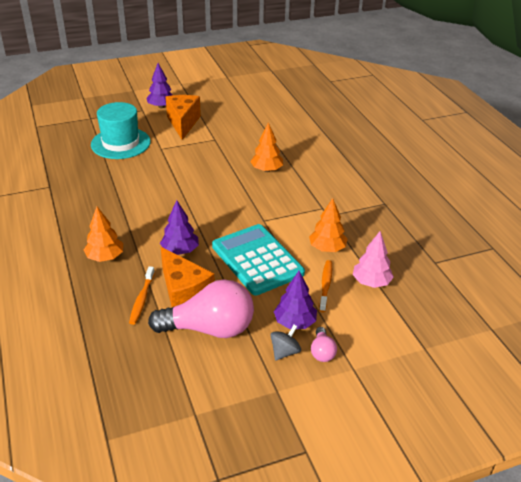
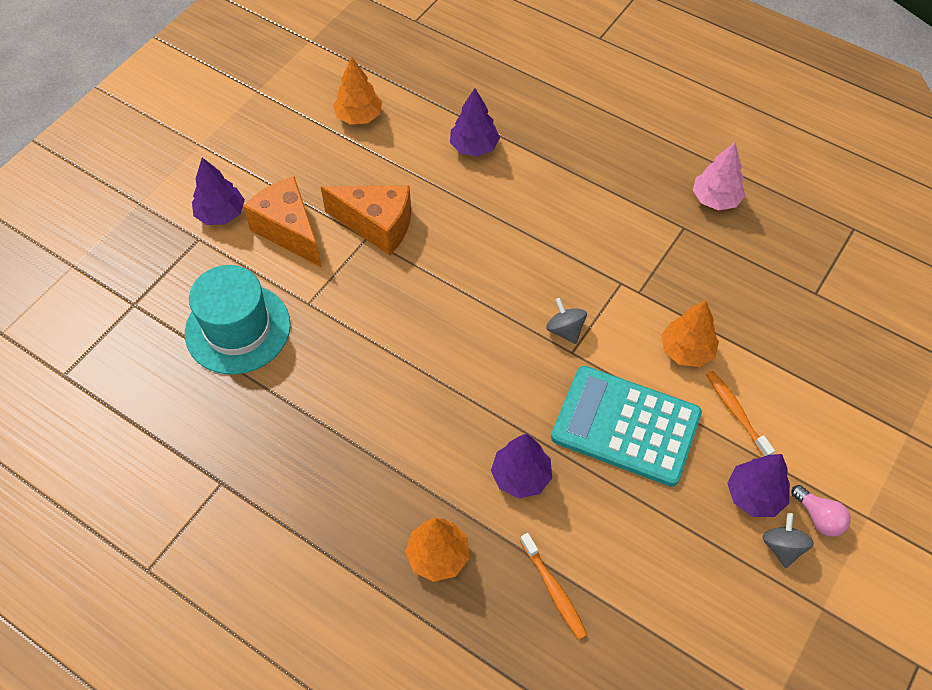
camera: 35 degrees left, 20 degrees up
(184, 294) = (594, 544): orange cheese -> orange cheese (377, 226)
(209, 329) = (674, 575): pink light bulb -> none
(266, 170) = (492, 256): orange tree -> orange tree (359, 116)
(270, 211) = (565, 330): none -> grey spinning top
(305, 131) = (474, 147): none -> purple tree
(371, 282) = (778, 373): pink tree -> pink tree (715, 199)

